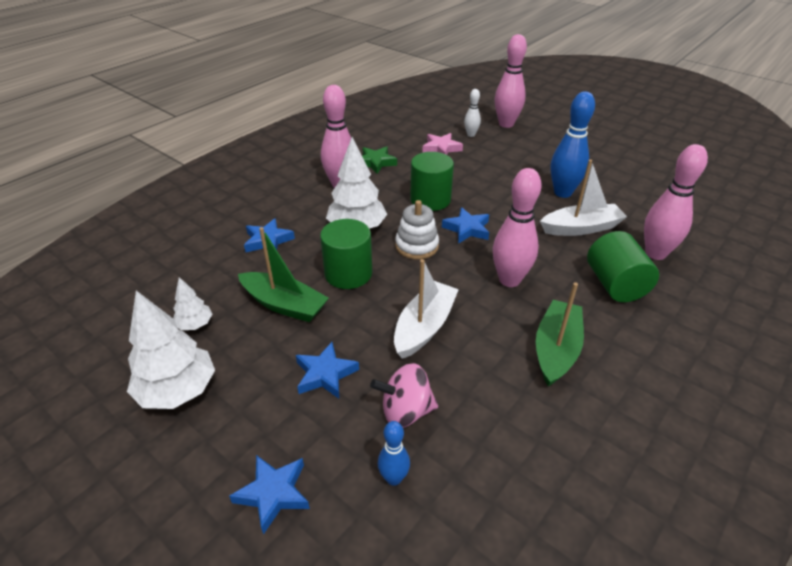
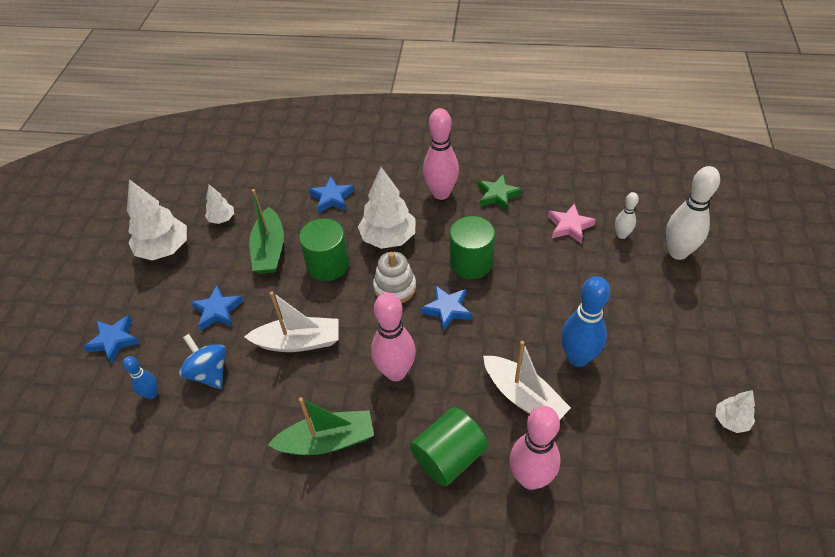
camera: 60 degrees right, 10 degrees up
(406, 411) = (209, 372): pink spinning top -> blue spinning top
(506, 124) = (678, 252): pink bowling pin -> white bowling pin
(651, 162) = (731, 420): none -> white tree

